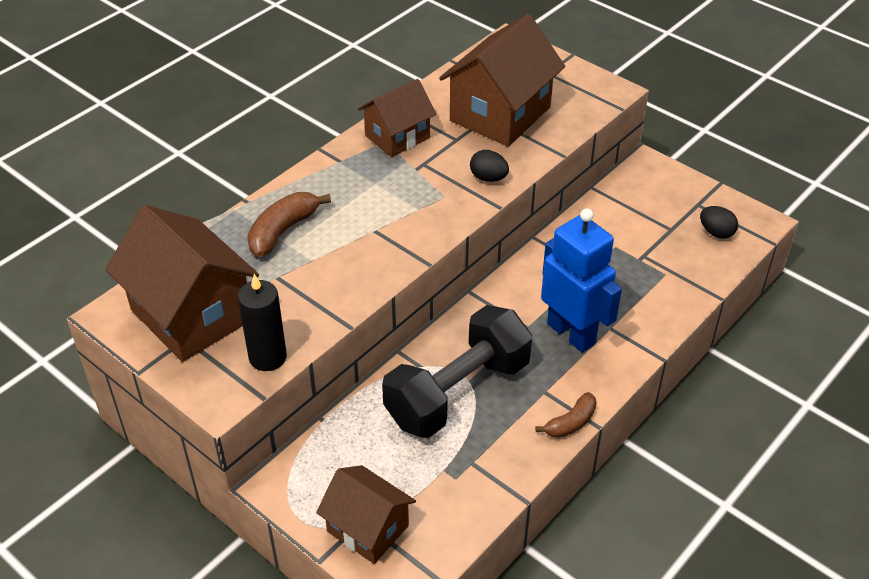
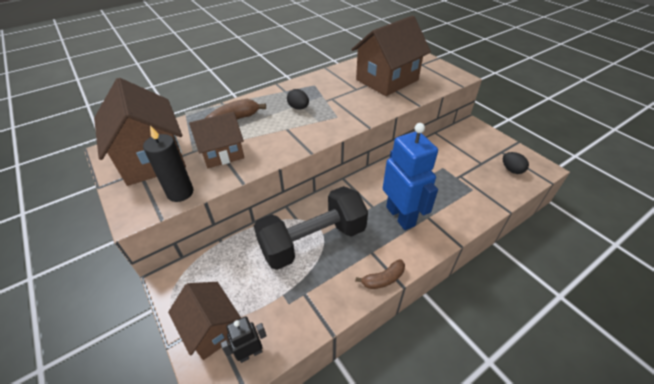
camera: 15 degrees right, 0 degrees up
(397, 137) = (322, 83): brown house -> brown house (222, 153)
(430, 543) = (250, 353): none -> black robot
(488, 178) = (368, 111): black egg -> black egg (298, 108)

